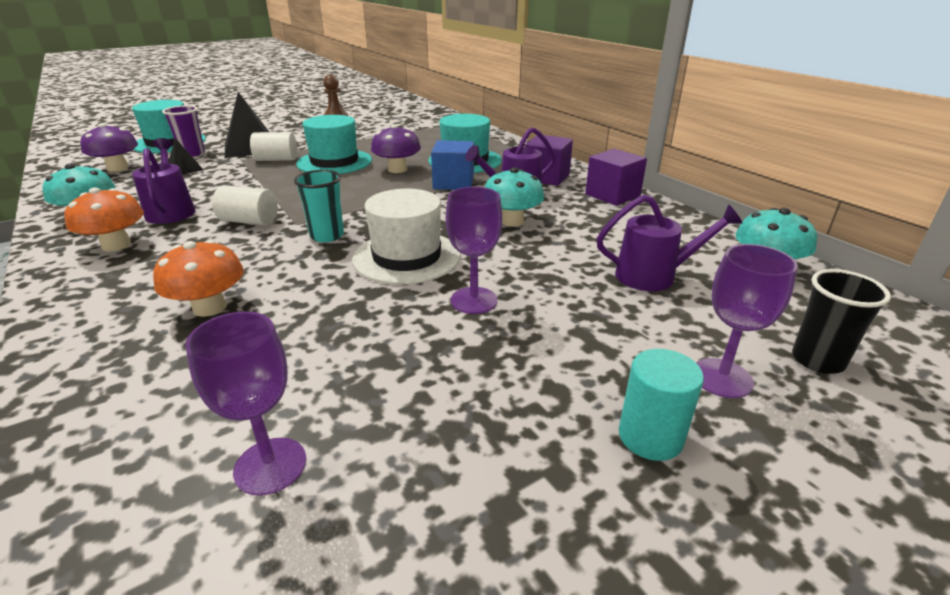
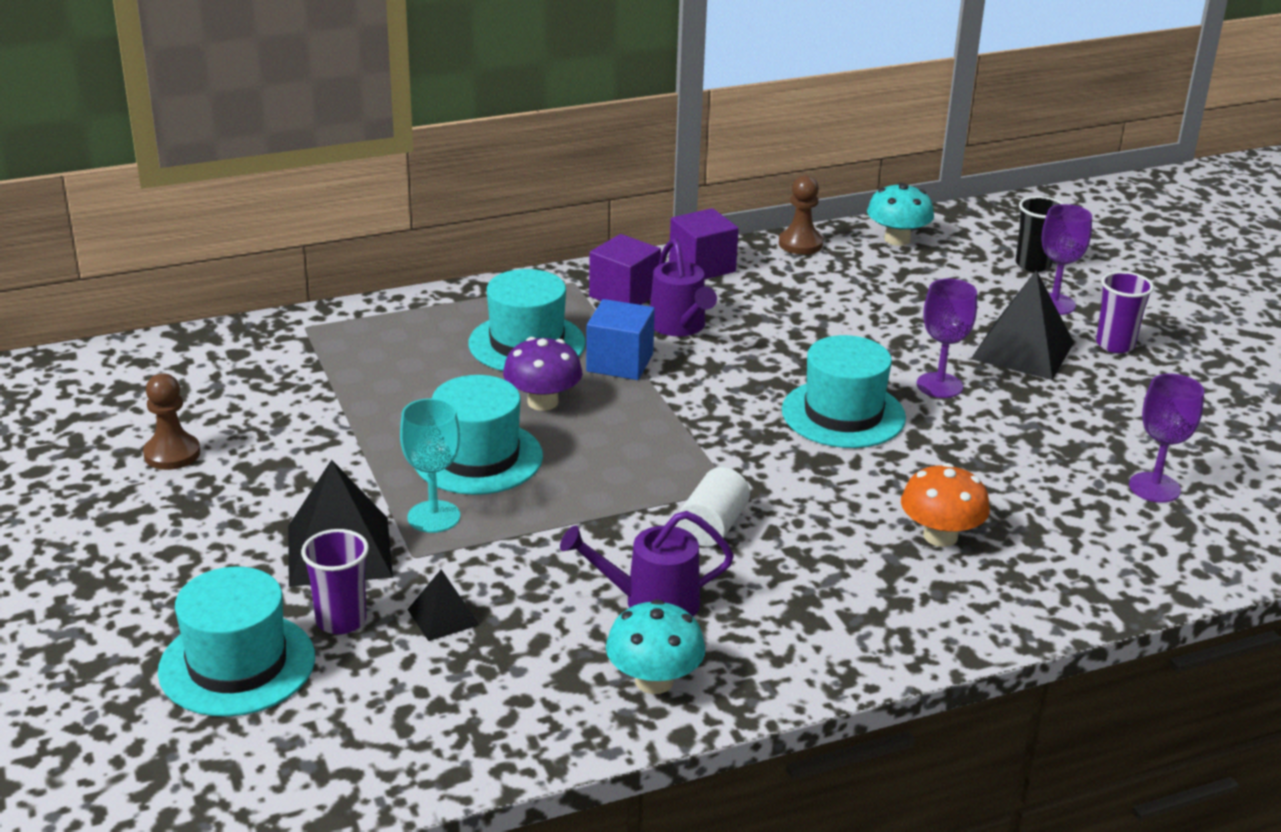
camera: 80 degrees left, 0 degrees up
(116, 245) = (768, 632): orange mushroom -> none
(118, 168) = (397, 704): purple mushroom -> none
(276, 159) = (434, 517): white cylinder -> turquoise goblet
(327, 236) = (775, 465): turquoise cup -> none
(407, 257) = (843, 414): white hat -> turquoise hat
(512, 221) = (762, 340): turquoise mushroom -> none
(579, 352) = (1022, 350): none -> black pyramid
(650, 437) = (1115, 345): turquoise cylinder -> purple cup
(654, 276) = (903, 291): purple watering can -> none
(695, 226) = (800, 244): none -> brown pawn

